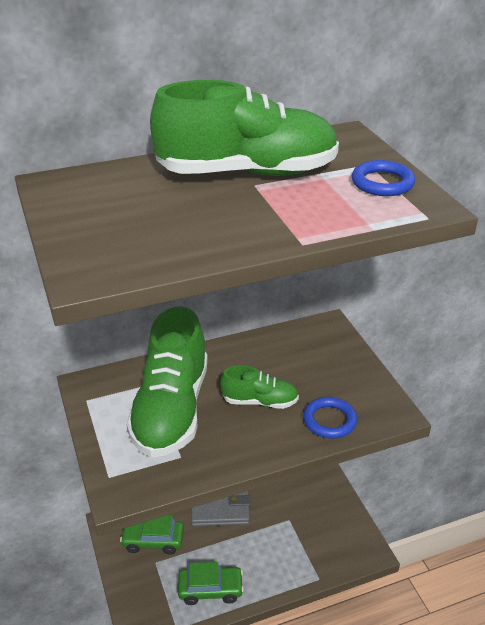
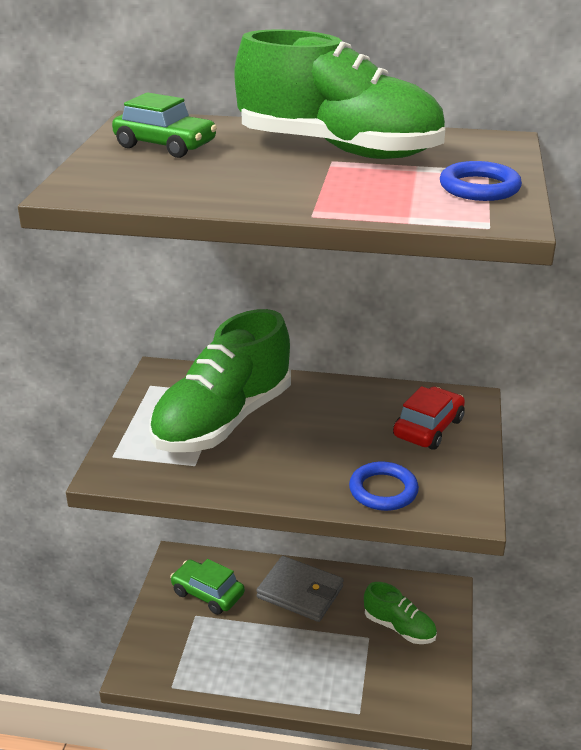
camera: 30 degrees right, 5 degrees down
(210, 589) = (232, 666): green car -> green car (165, 145)
(259, 401) = (321, 445): green shoe -> green shoe (399, 627)
(319, 358) = (428, 428): none -> red car

